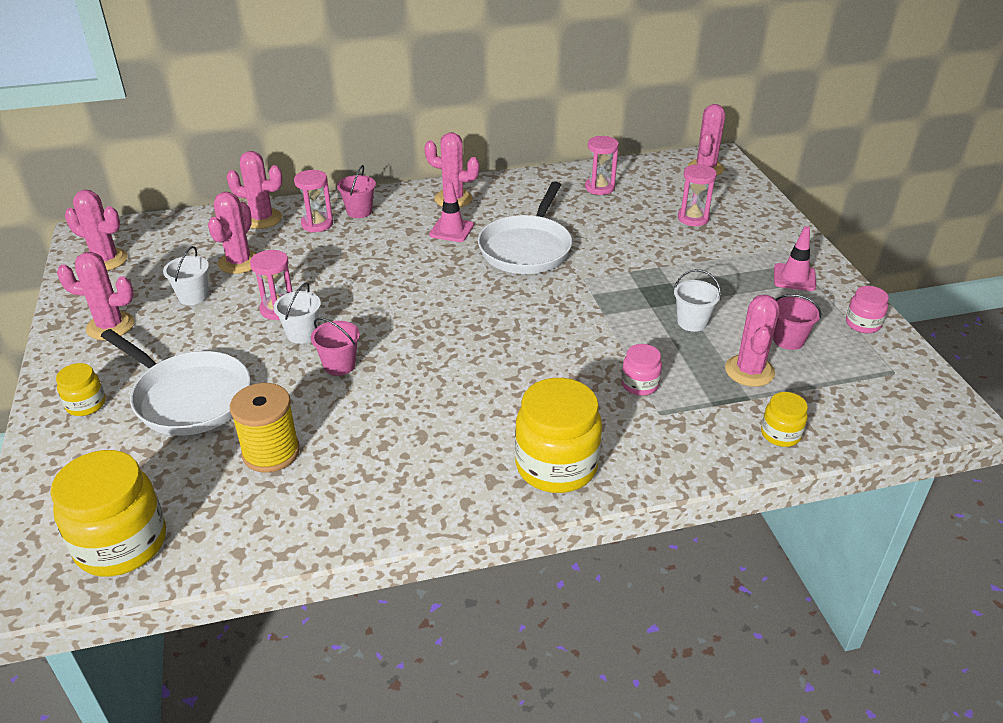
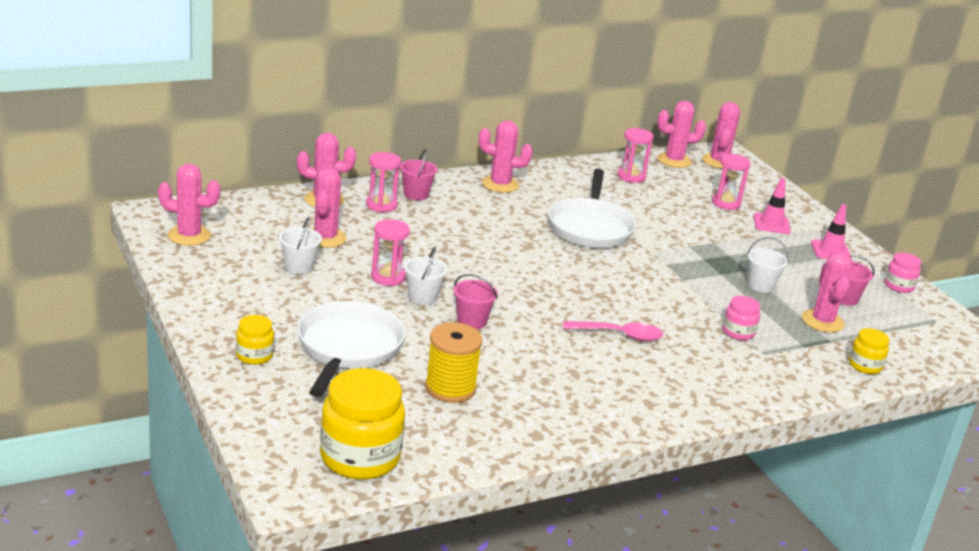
camera: 15 degrees left, 10 degrees down
(110, 326) = (233, 292): pink cactus -> pink cactus (674, 160)
(188, 397) = (348, 348): white pan -> white pan turned 105 degrees counterclockwise
(451, 230) = (513, 211): pink traffic cone -> pink traffic cone (771, 224)
(497, 386) = (619, 335): none -> pink spoon
(556, 466) = (697, 392): yellow jar -> none

